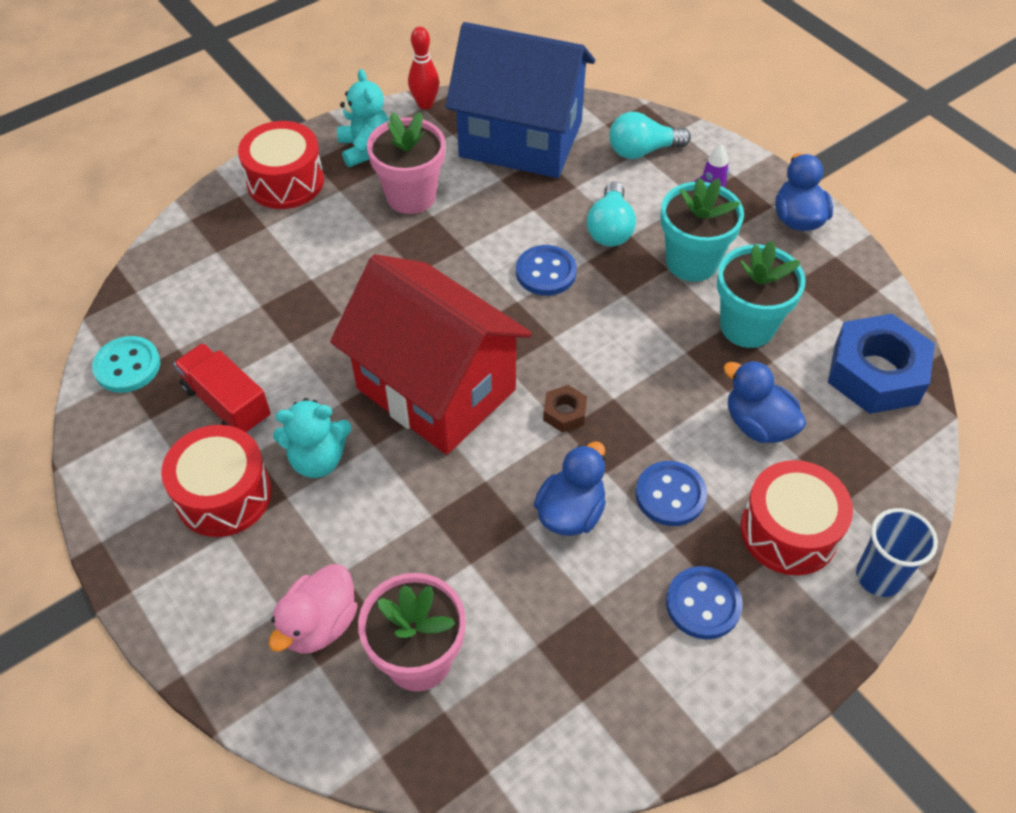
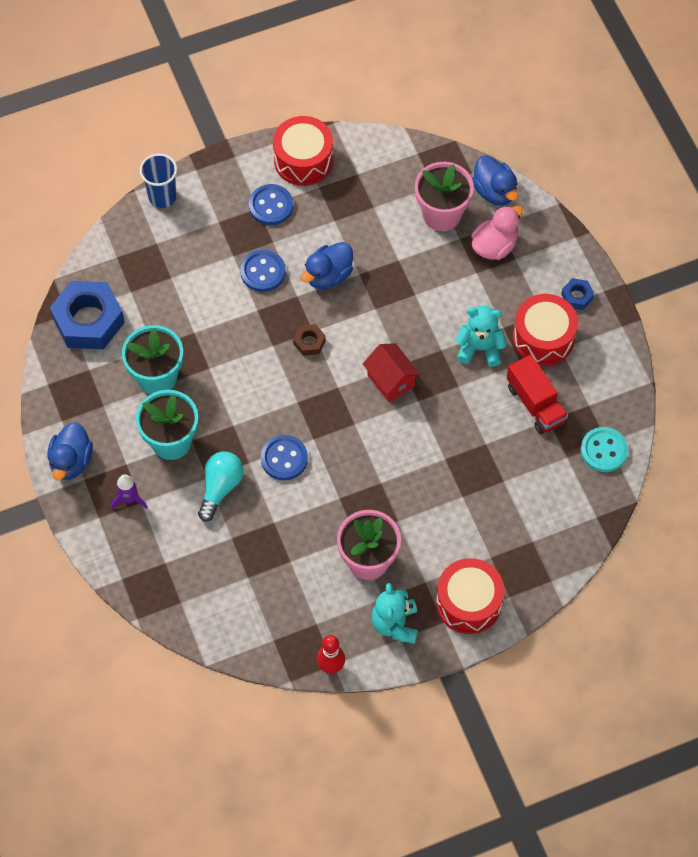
camera: 165 degrees left, 10 degrees up
(175, 571) = (577, 296): none -> blue nut
(436, 389) = (391, 380): red house -> red house, size x0.44
(520, 139) = (259, 602): blue house -> none
(642, 151) = (162, 563): turquoise light bulb -> none
(758, 425) = (186, 304): blue duck -> blue duck (494, 191)
(789, 531) = (201, 233): red drum -> red drum (303, 160)

